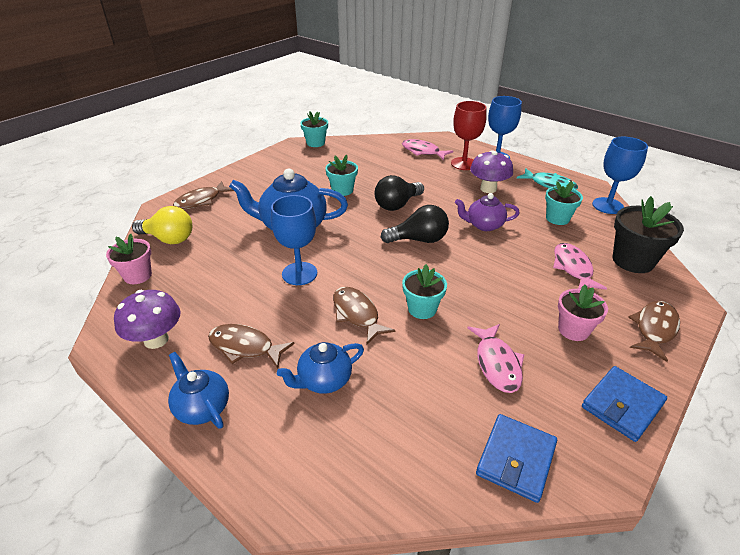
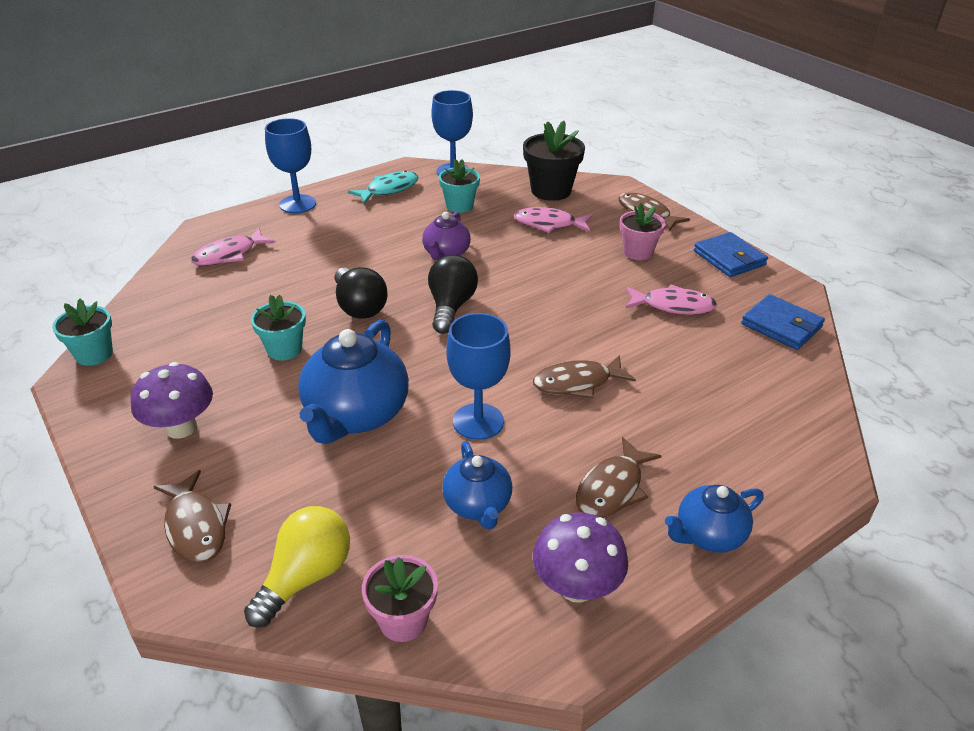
camera: 75 degrees left, 0 degrees up
(324, 380) = (679, 425): blue teapot -> blue teapot (478, 505)
(422, 309) = (582, 333): turquoise flower pot -> none
(464, 164) = (293, 231): red goblet -> none
(488, 189) = (369, 230): purple mushroom -> purple mushroom (181, 428)

